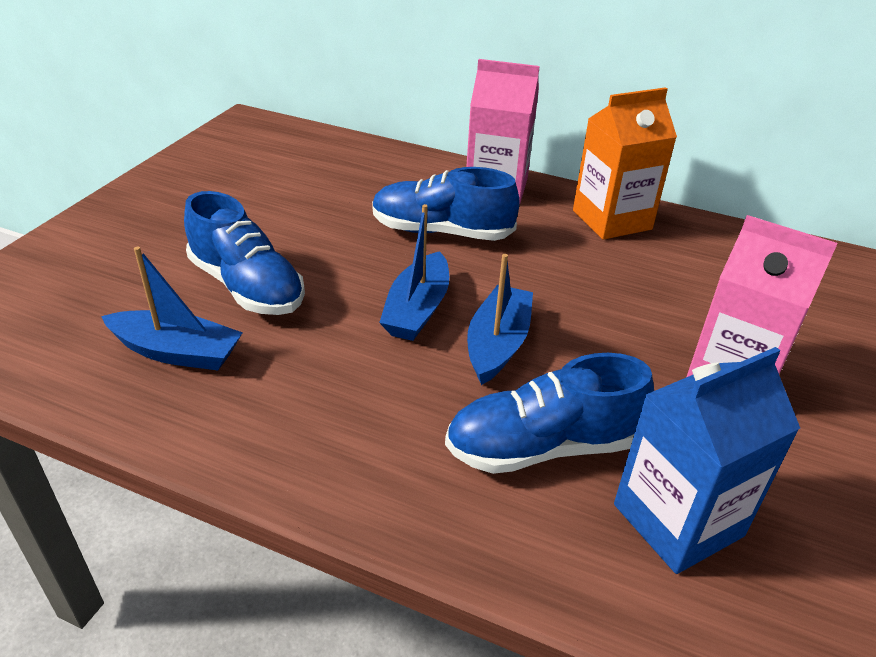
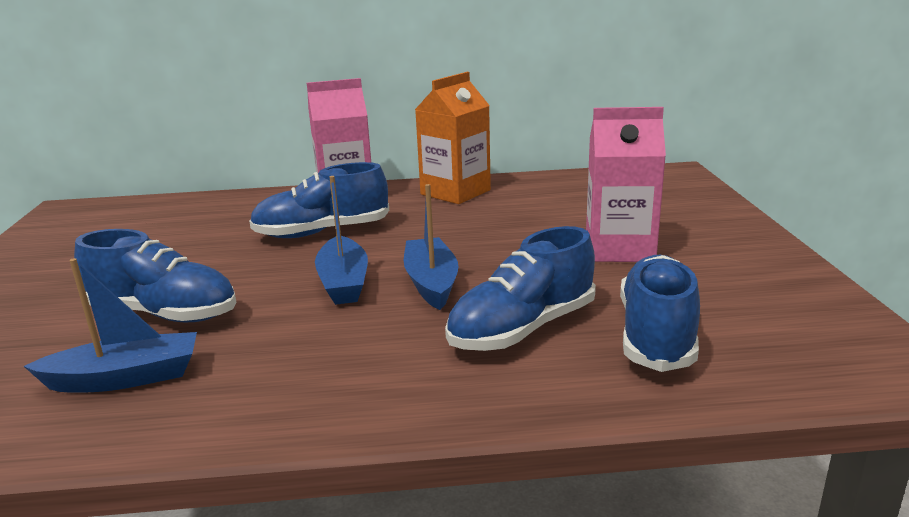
camera: 25 degrees left, 15 degrees down
(678, 520) = (656, 335): blue carton -> blue shoe

